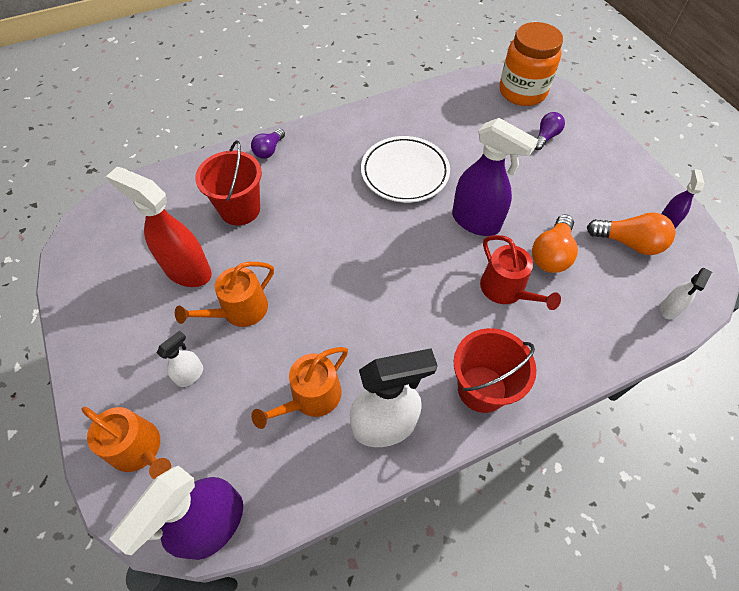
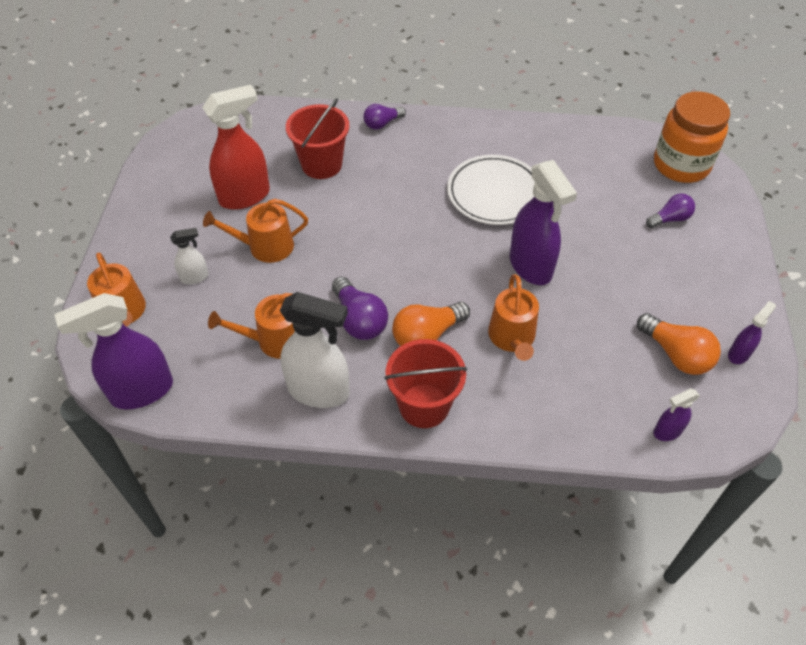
camera: 30 degrees right, 5 degrees down
(187, 271) = (245, 196): red spray bottle -> red spray bottle turned 90 degrees clockwise
(373, 338) = (359, 320): none -> purple light bulb
(506, 290) = (512, 338): red watering can -> orange watering can
(551, 254) = (584, 328): orange light bulb -> orange light bulb (427, 335)
(669, 309) = (667, 431): white spray bottle -> purple spray bottle

